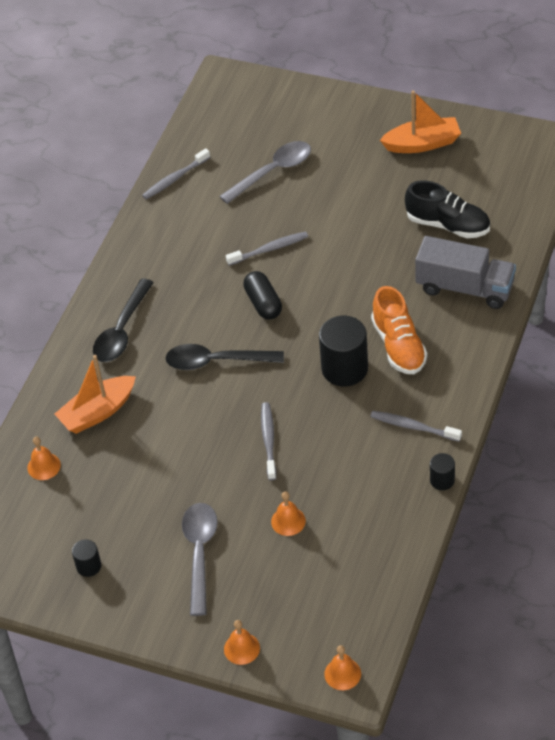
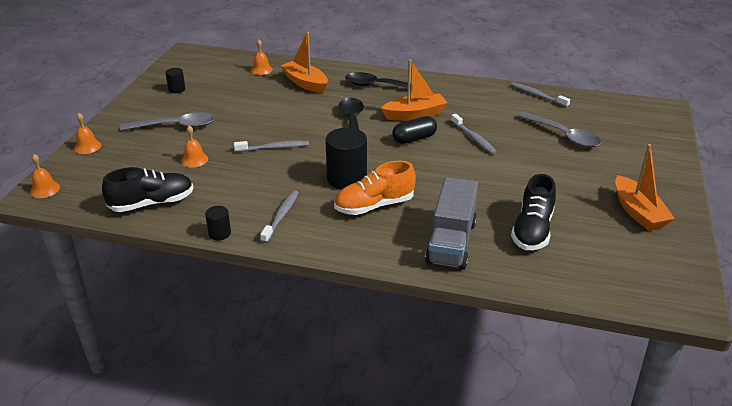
camera: 80 degrees right, 15 degrees down
(205, 299) = (415, 114): none -> orange boat
(381, 552) = (152, 203): none -> black shoe

